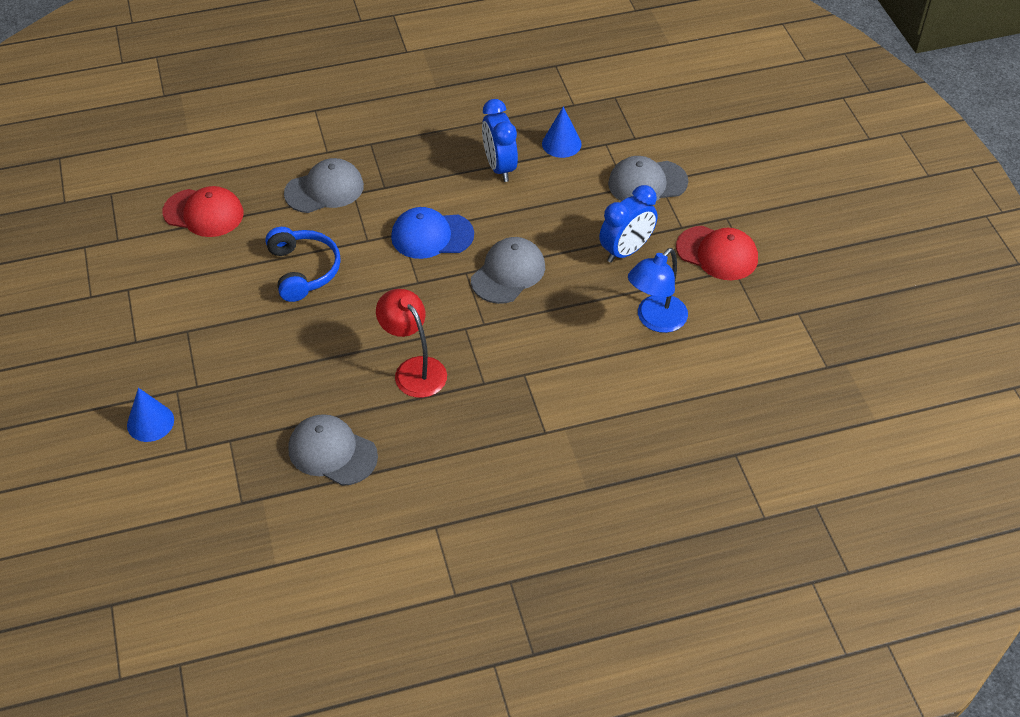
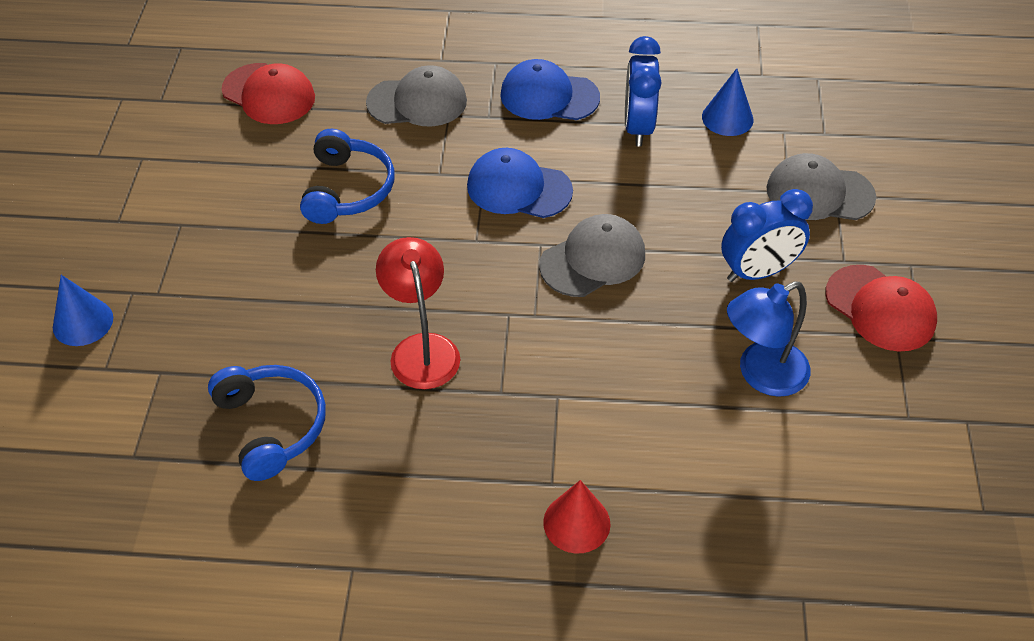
camera: 20 degrees right, 0 degrees up
(332, 452) = (272, 426): grey cap -> blue headphones
(423, 160) = (549, 96): none -> blue cap
(572, 452) = (576, 523): none -> red cone

